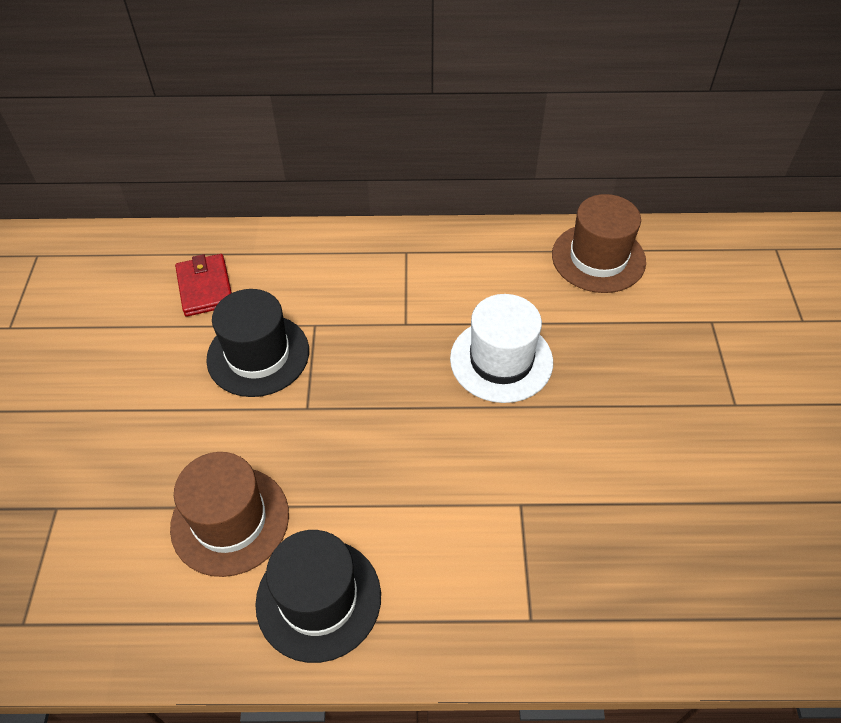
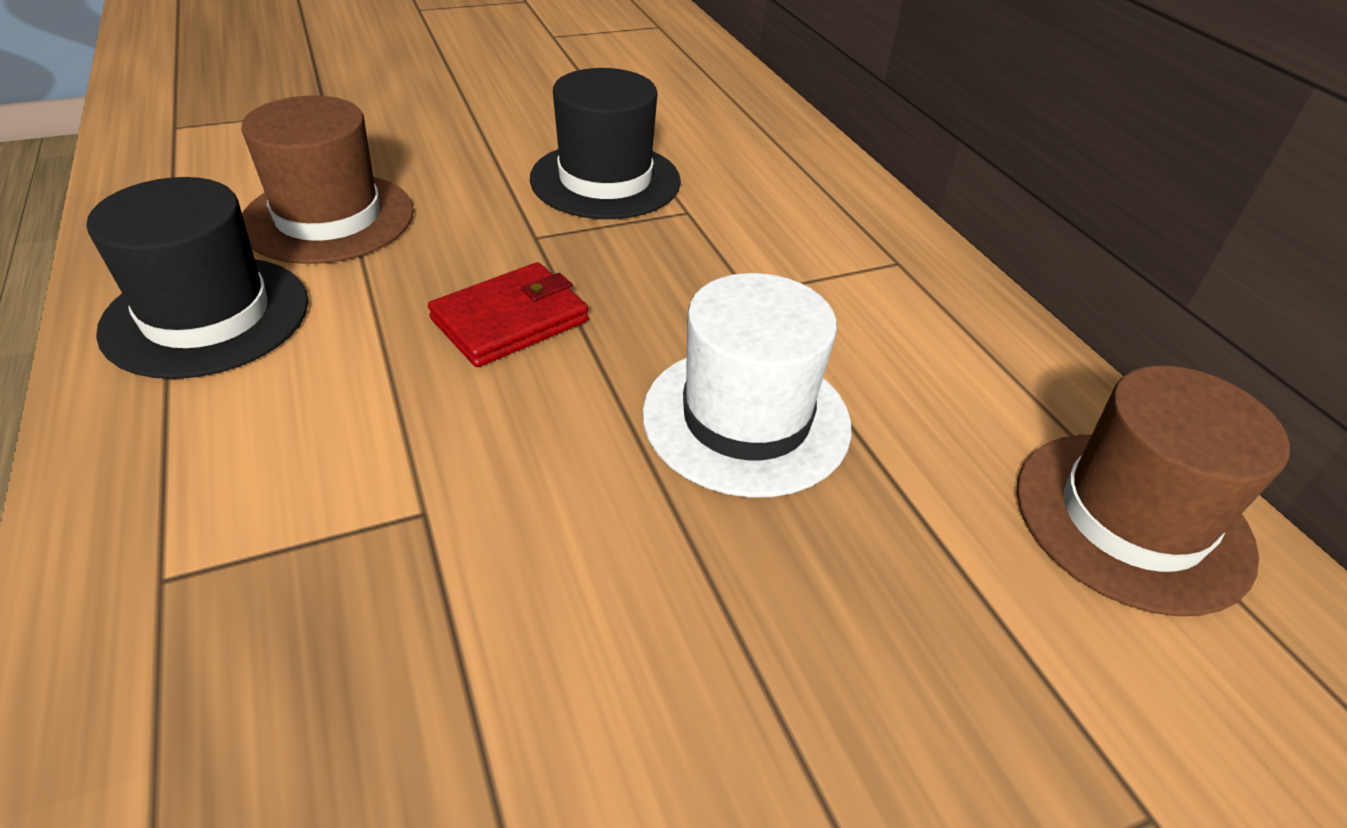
camera: 65 degrees right, 10 degrees down
(205, 288) = (689, 122): red wallet -> red wallet (510, 320)

